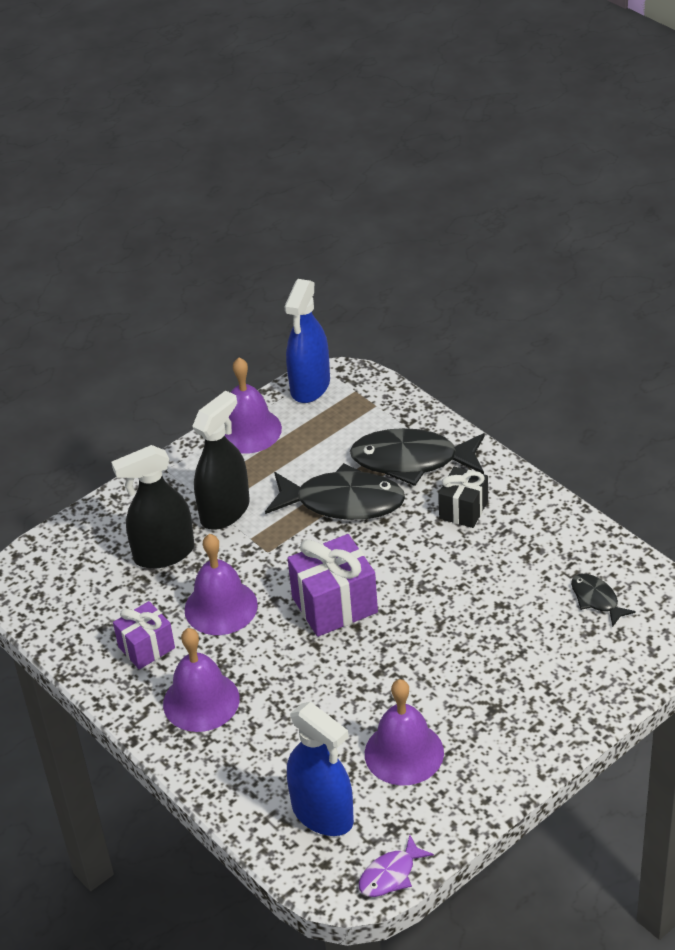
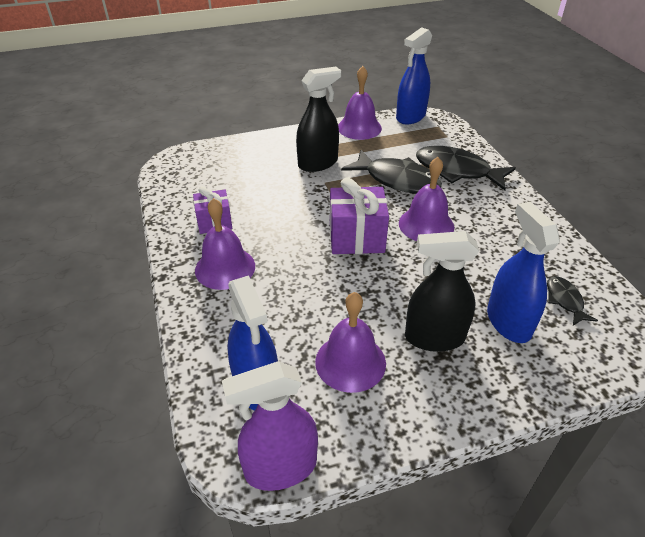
camera: 20 degrees right, 0 degrees up
(164, 553) = (264, 174): black spray bottle -> black spray bottle (434, 337)
(221, 607) = (279, 214): purple bell -> purple bell (426, 225)
(390, 874) = (280, 468): purple fish -> purple spray bottle
(463, 510) = (480, 208): black gift -> none
(546, 647) = (508, 322): none -> blue spray bottle

